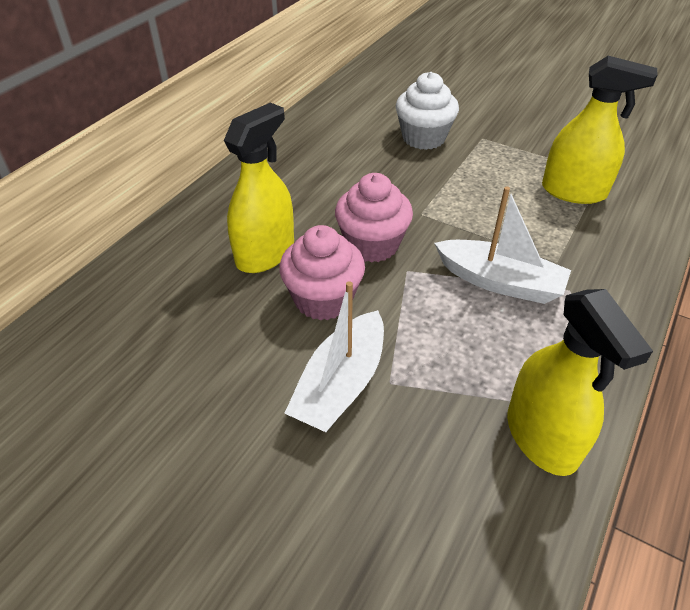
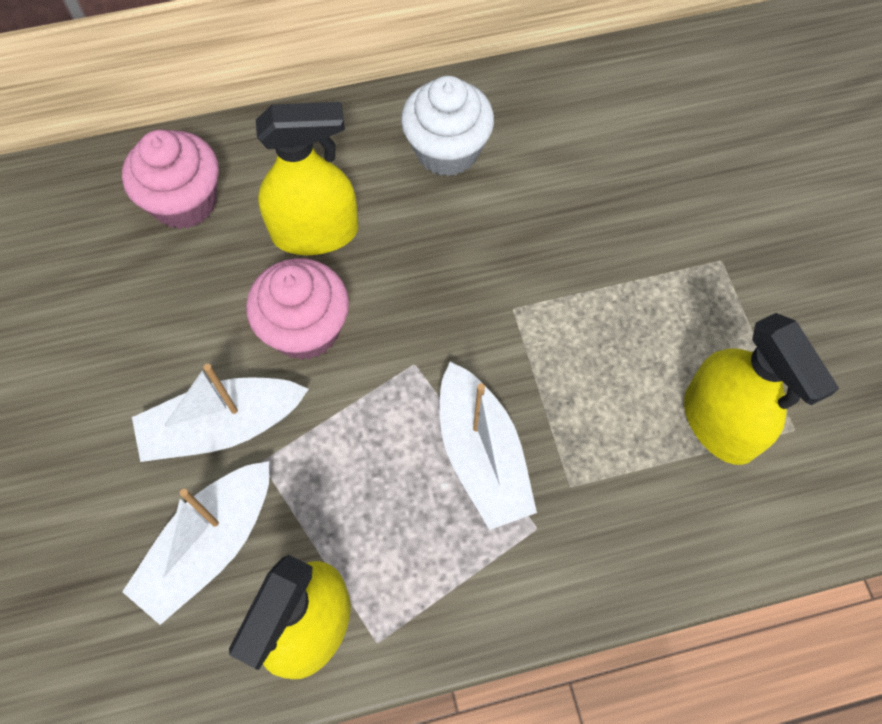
camera: 45 degrees right, 20 degrees up
(372, 245) = (419, 305): pink cupcake -> pink cupcake (184, 202)
(423, 138) = (651, 206): white cupcake -> white cupcake (447, 150)
(423, 454) = (209, 546): none -> white boat

